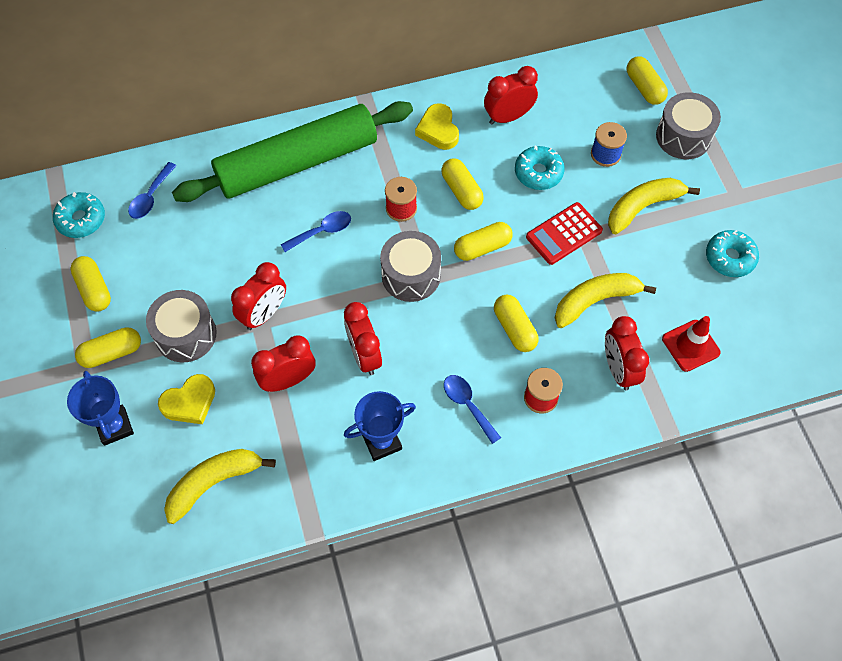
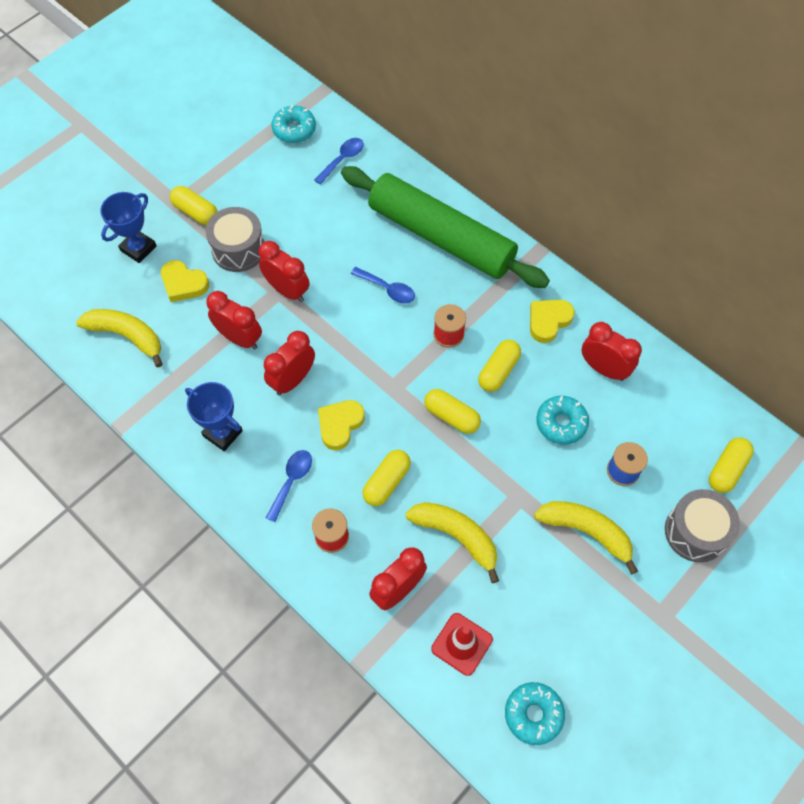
camera: 60 degrees right, 0 degrees up
(94, 289) = (241, 171): yellow capsule -> none
(151, 197) = (342, 160): blue spoon -> blue spoon turned 135 degrees clockwise
(264, 314) = (287, 290): red clock -> red clock turned 150 degrees counterclockwise
(411, 275) = (388, 375): grey drum -> none
(436, 338) = (340, 425): none -> yellow heart
(564, 234) = (510, 476): red calculator -> none
(730, 258) = (583, 639): turquoise donut -> turquoise donut (533, 714)

